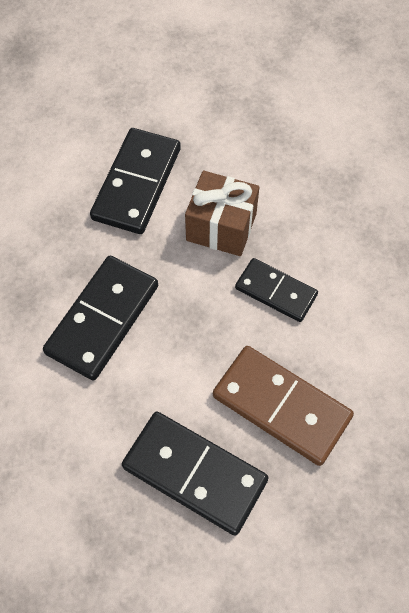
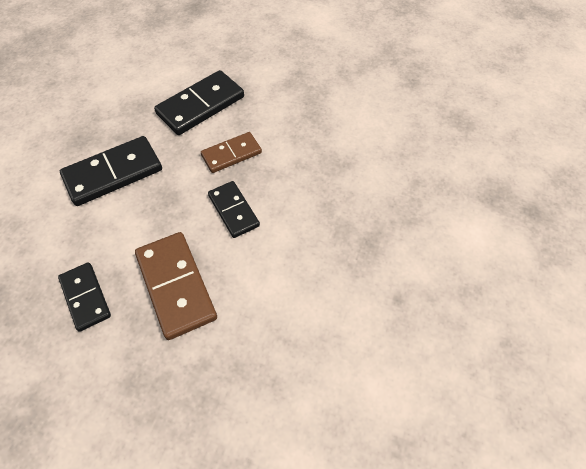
camera: 30 degrees right, 5 degrees down
(194, 474) = (85, 297): black domino -> black domino, size x0.63
(221, 227) = (231, 154): brown gift -> brown domino

